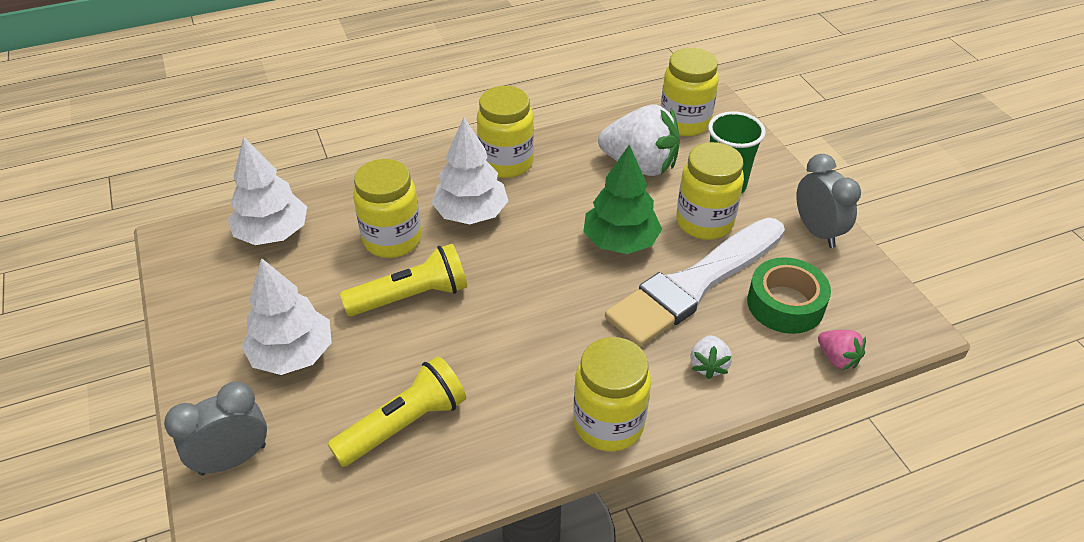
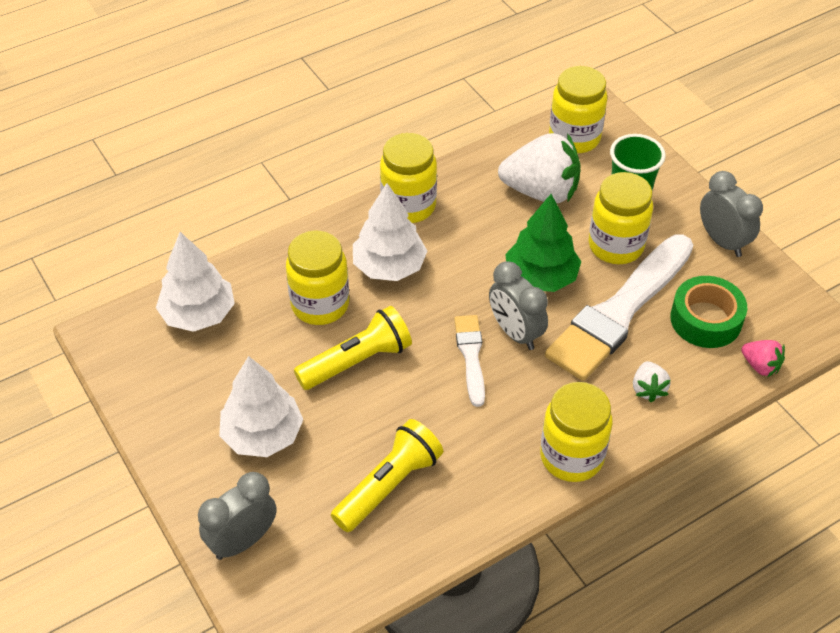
camera: 10 degrees left, 5 degrees up
(528, 307) = (471, 356): none -> white brush
(580, 291) = (515, 333): none -> grey clock

